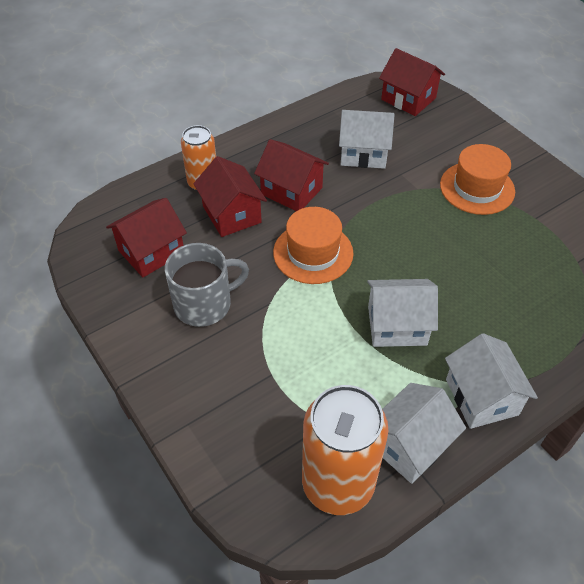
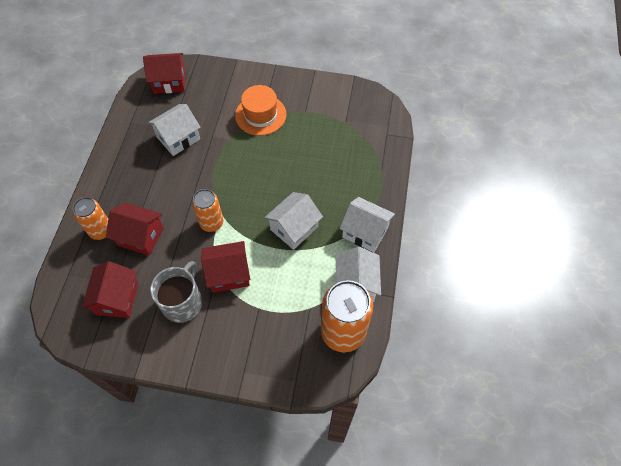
camera: 45 degrees left, 10 degrees up
(291, 191) = (160, 194): red house -> red house (229, 274)
(313, 253) = (211, 223): orange hat -> orange can

